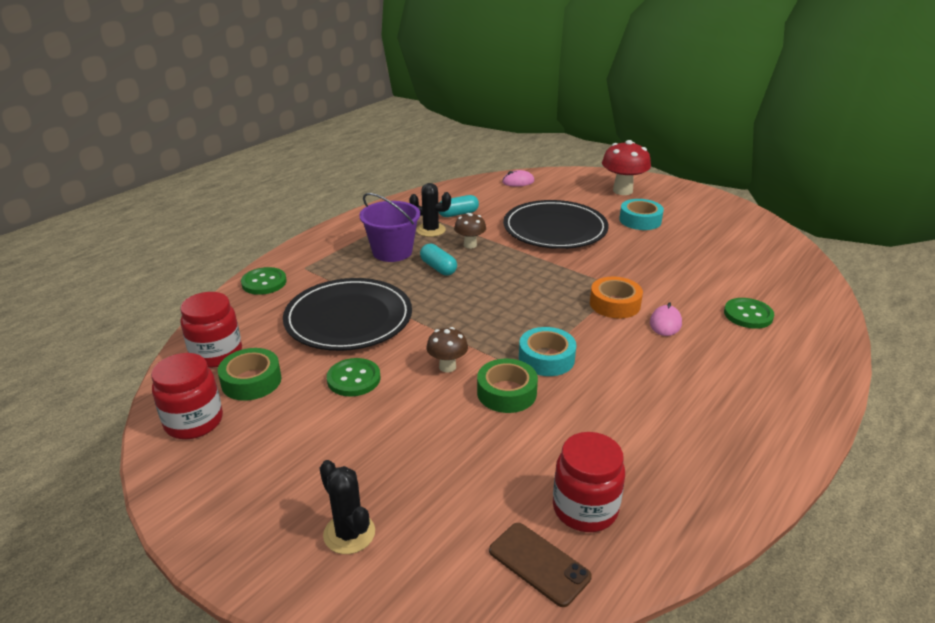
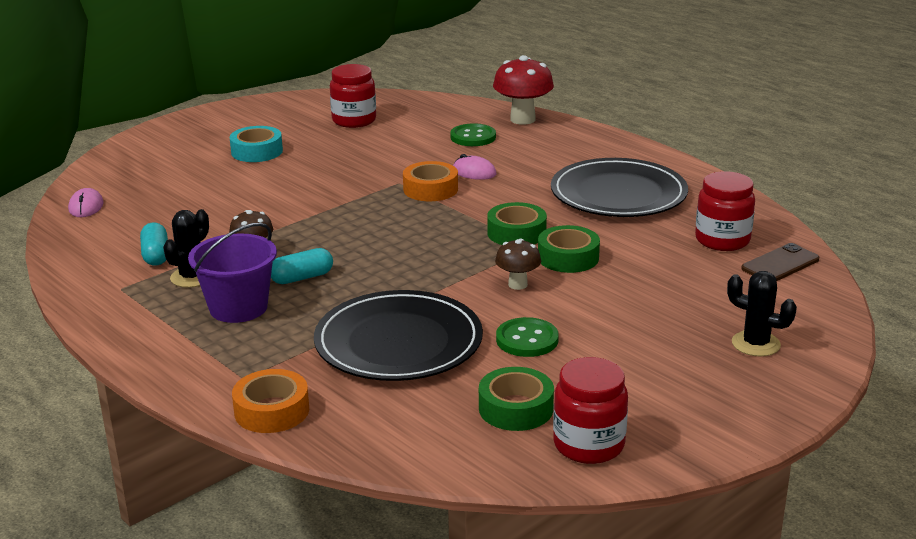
camera: 80 degrees left, 5 degrees down
(216, 354) = (449, 439): red jar -> red jar (354, 120)
(264, 282) = (272, 410): green button -> orange tape
(349, 533) = (755, 344): black cactus -> black cactus turned 60 degrees clockwise
(546, 358) = (516, 233): turquoise tape -> green tape
(555, 229) = (245, 199): black plate -> black plate (618, 194)
(622, 191) = (171, 149): red mushroom -> red mushroom (522, 119)

